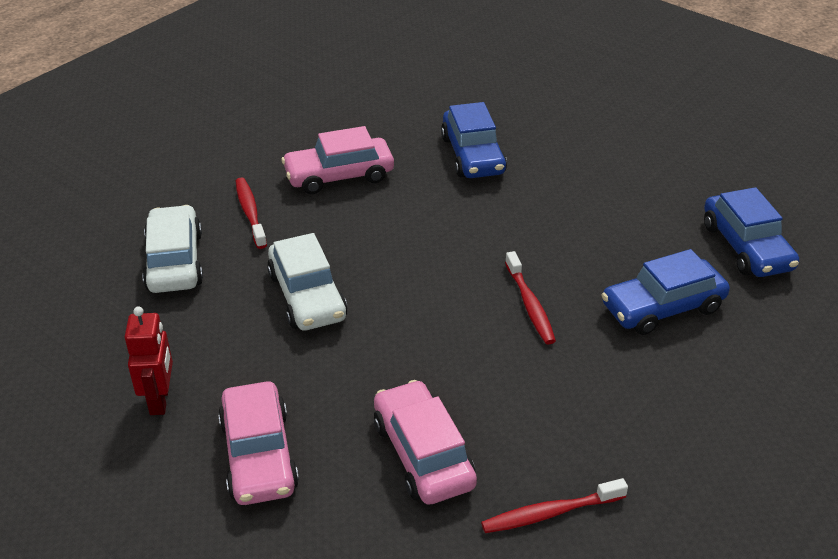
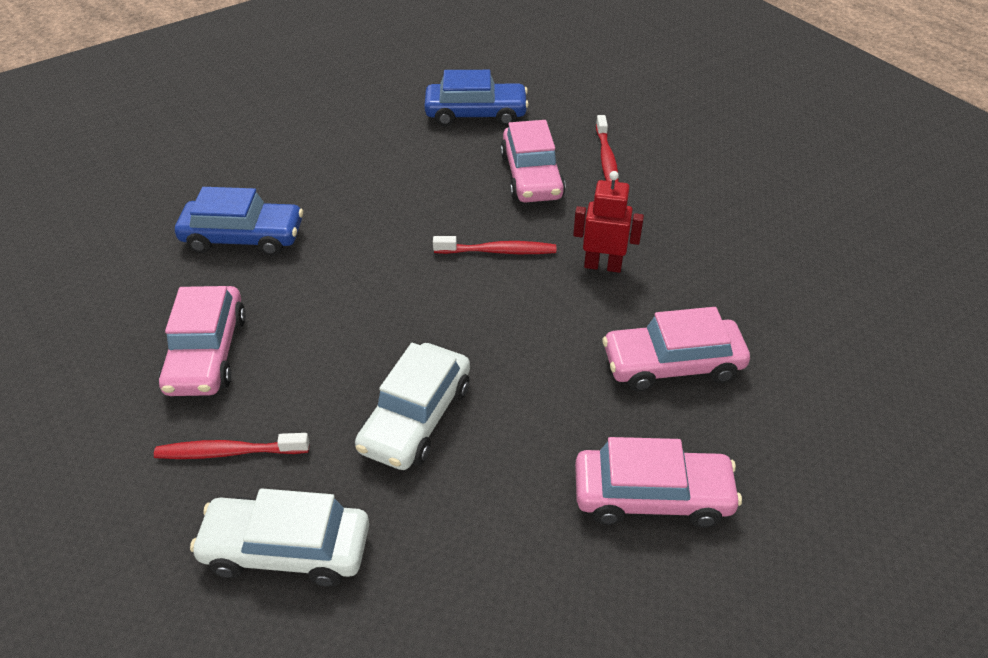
camera: 75 degrees left, 5 degrees up
(160, 400) = (546, 587): red robot -> red robot (603, 265)
(307, 296) = (416, 417): white car -> white car turned 120 degrees clockwise
(550, 513) = (750, 298): red toothbrush -> red toothbrush (606, 159)
(662, 307) = (531, 176): blue car -> pink car

